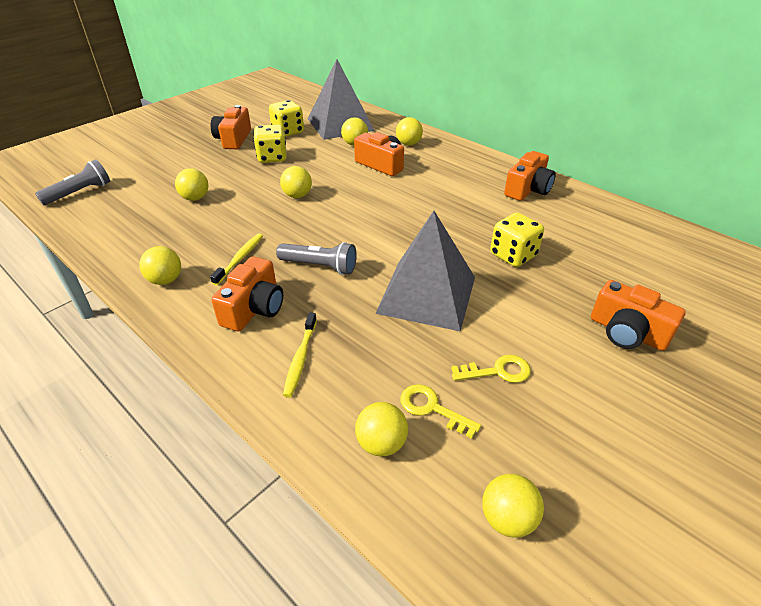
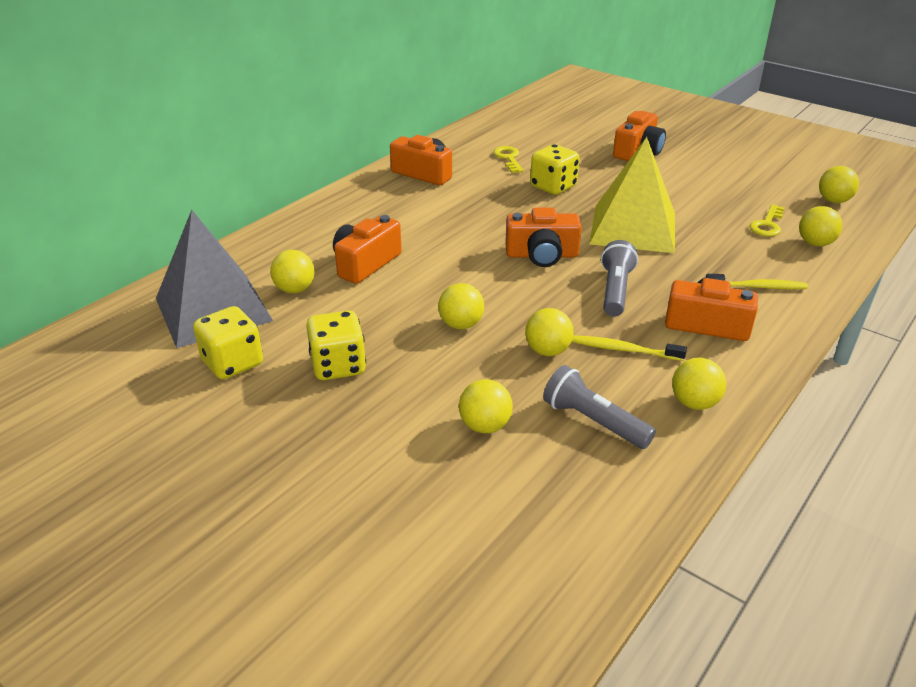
camera: 95 degrees left, 5 degrees down
(80, 193) = (491, 601): grey flashlight -> grey flashlight (593, 421)
(233, 139) = (255, 427): orange camera -> orange camera (542, 255)
(408, 144) = (299, 245): yellow ball -> yellow ball (547, 351)
(427, 294) = (633, 228): grey pyramid -> yellow pyramid
(497, 371) = (711, 199): yellow key -> yellow key (509, 158)

